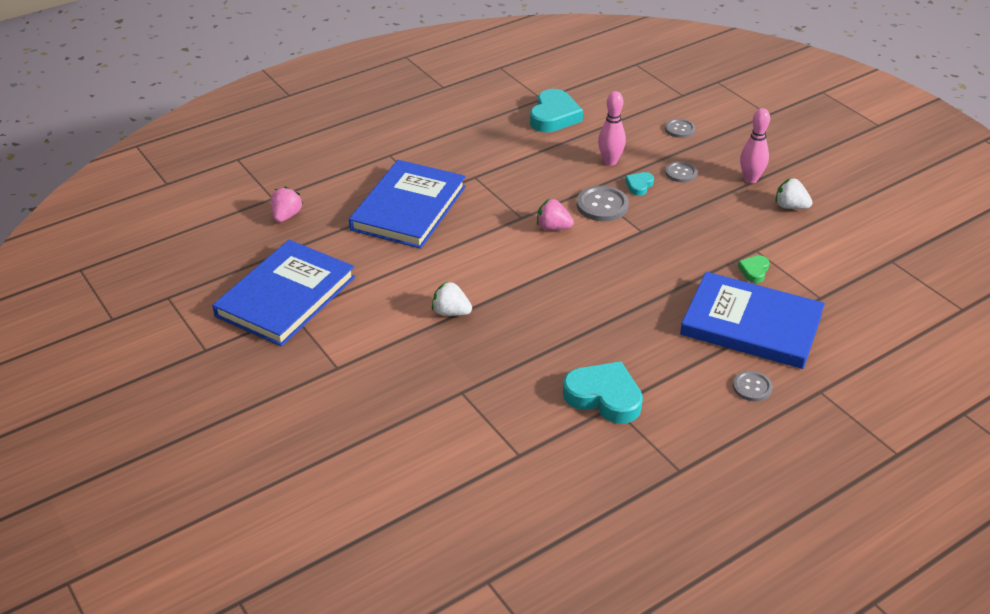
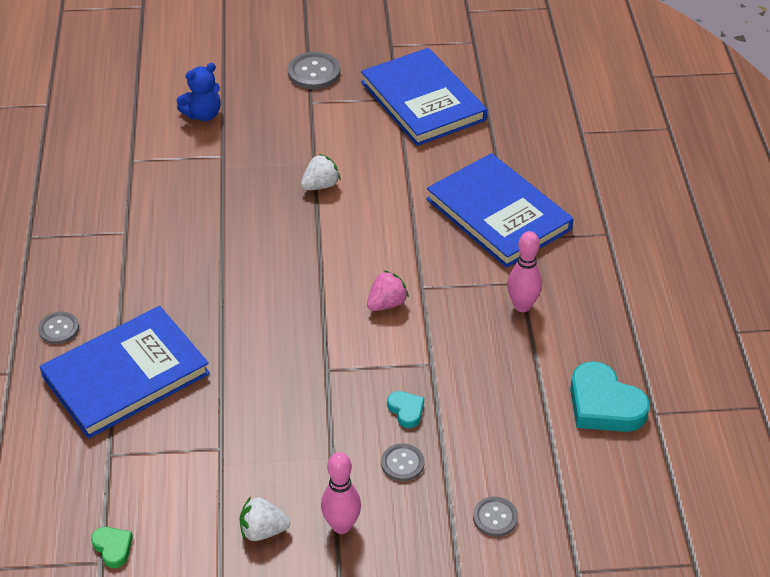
camera: 120 degrees right, 5 degrees up
(286, 216) = (544, 133): pink strawberry -> none
(410, 436) = (203, 114): none -> blue teddy bear
(602, 205) = (394, 360): grey button -> grey button (314, 72)
(604, 397) = (139, 232): turquoise heart -> none
(610, 161) = (471, 409): pink bowling pin -> pink bowling pin (522, 306)
(754, 271) = (192, 425): green heart -> green heart (113, 548)
(790, 206) = (263, 531): white strawberry -> white strawberry turned 150 degrees counterclockwise

